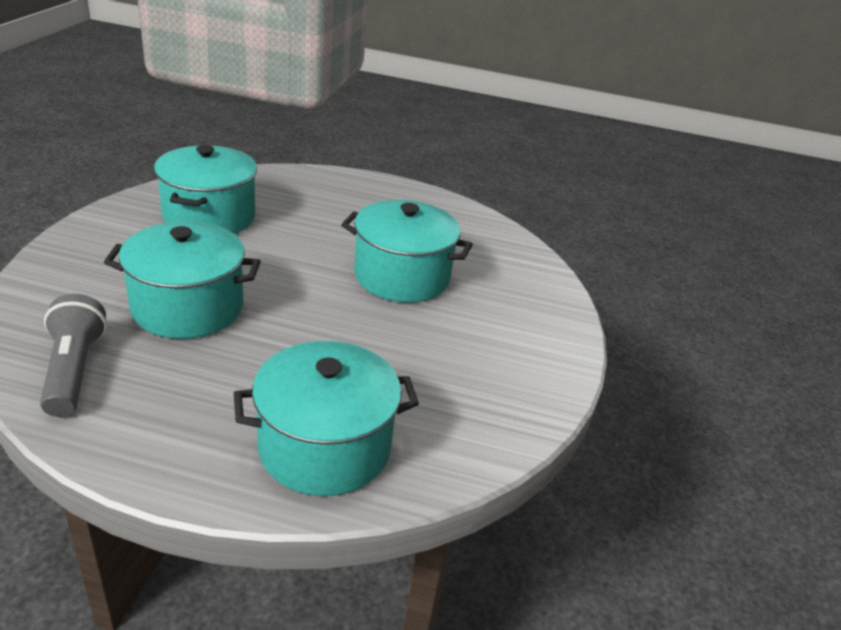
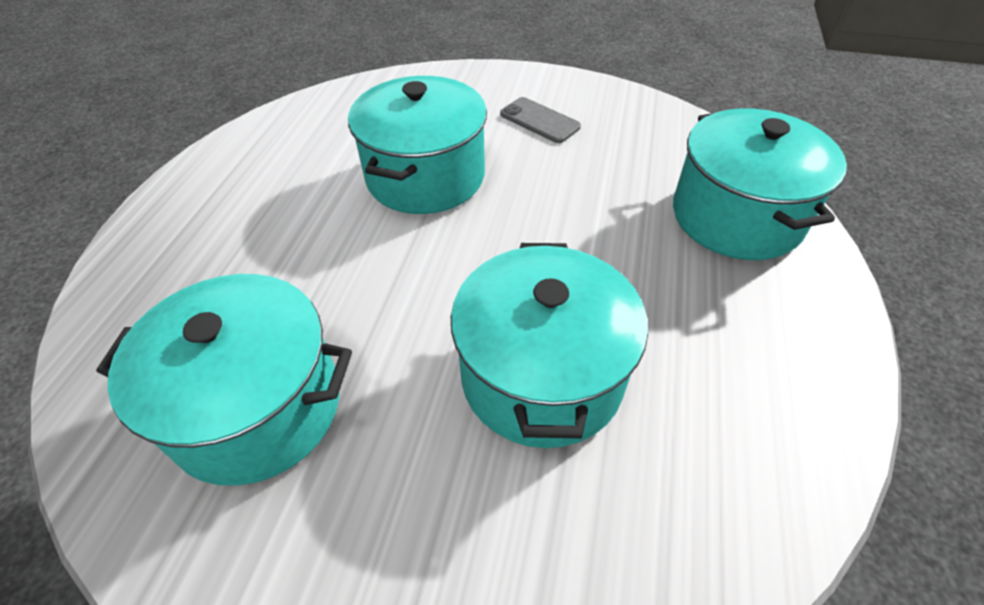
camera: 85 degrees left, 15 degrees up
(73, 370) = (729, 478): grey flashlight -> none
(486, 343) = (539, 120): none -> grey phone

